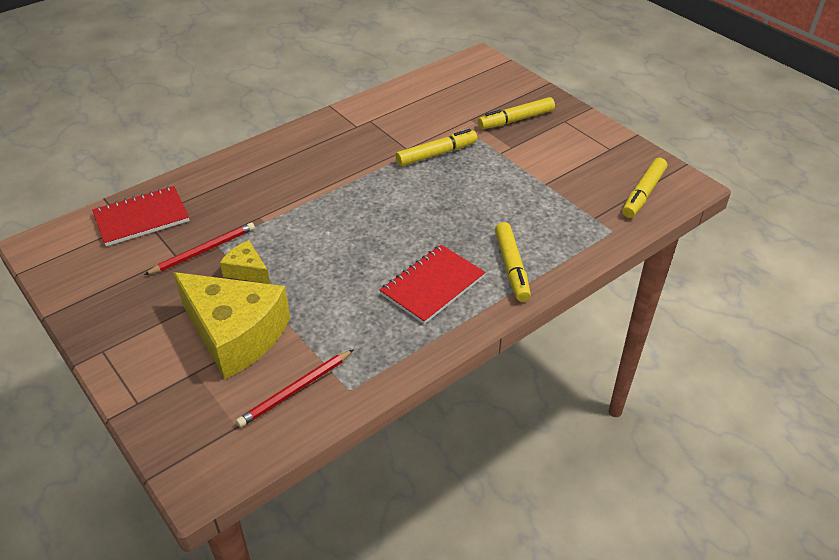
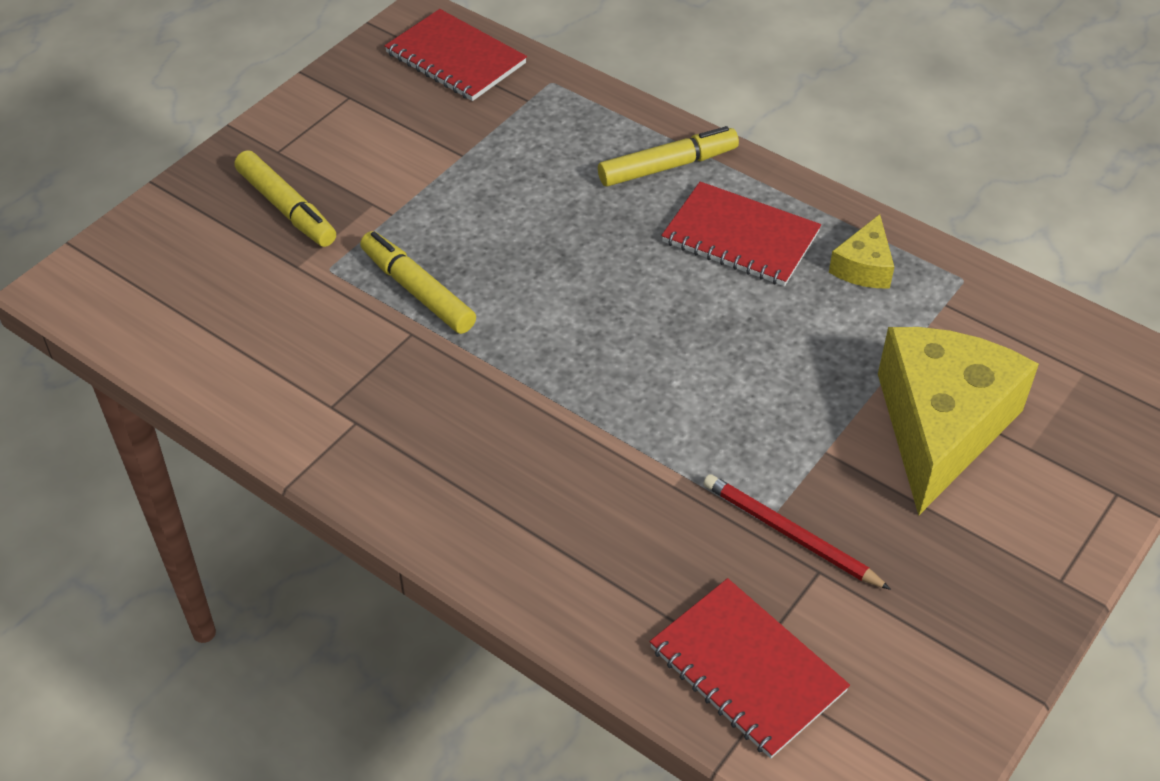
camera: 105 degrees left, 5 degrees up
(246, 270) = (808, 458): yellow cheese -> yellow cheese (864, 267)
(295, 390) = (996, 330): red pencil -> none
(643, 193) = (455, 58): yellow marker -> red notebook

